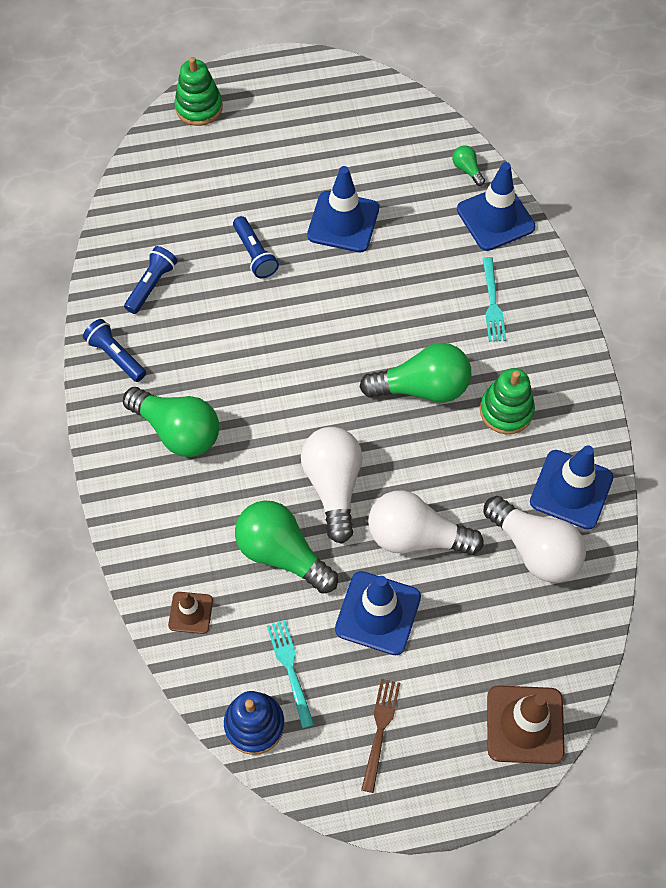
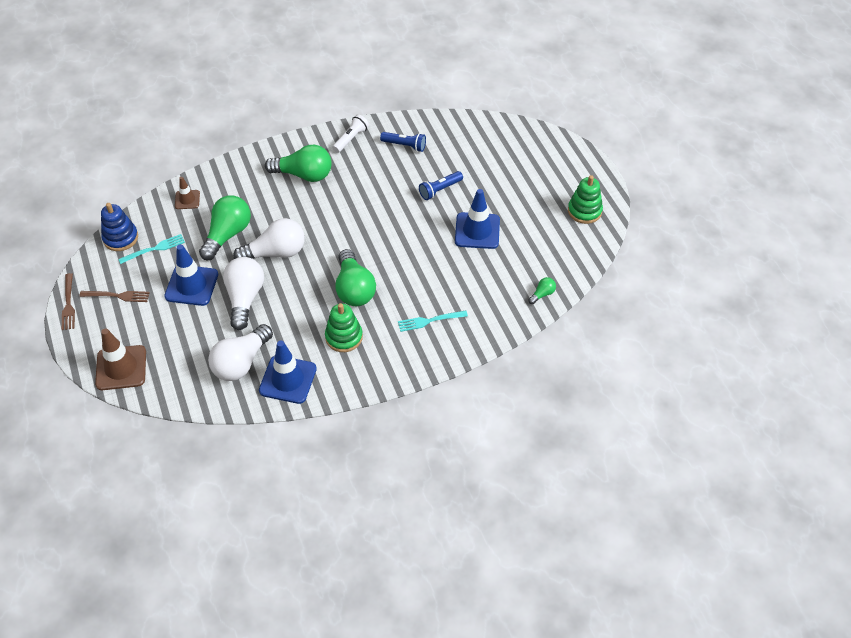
camera: 80 degrees right, 10 degrees down
(116, 356) = (351, 139): blue flashlight -> white flashlight
(178, 431) = (304, 174): green light bulb -> green light bulb turned 105 degrees counterclockwise
(199, 107) = (550, 144): green stacking toy -> green stacking toy (584, 211)
(384, 812) = (68, 304): none -> brown fork
(495, 218) = (503, 315): blue traffic cone -> none

